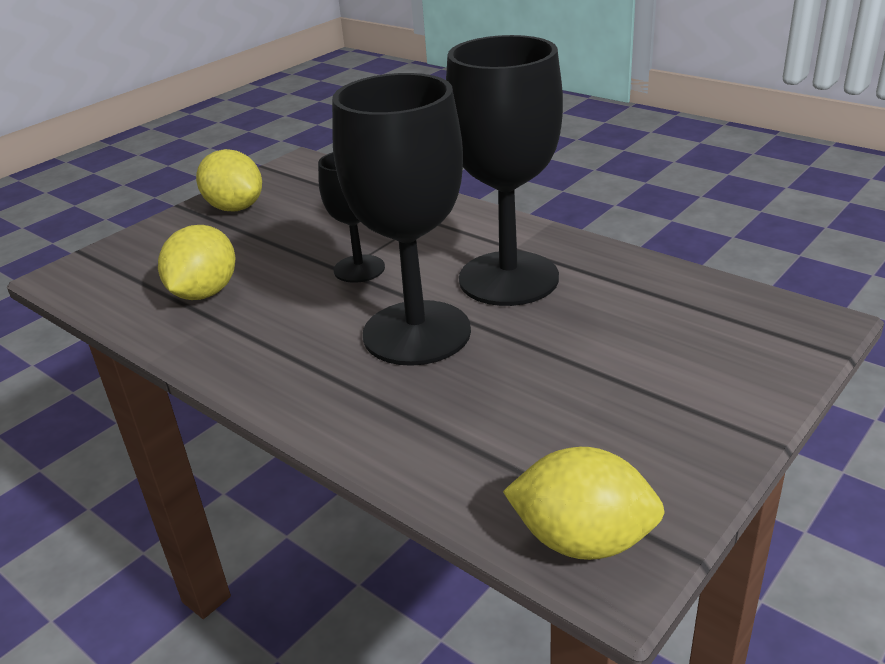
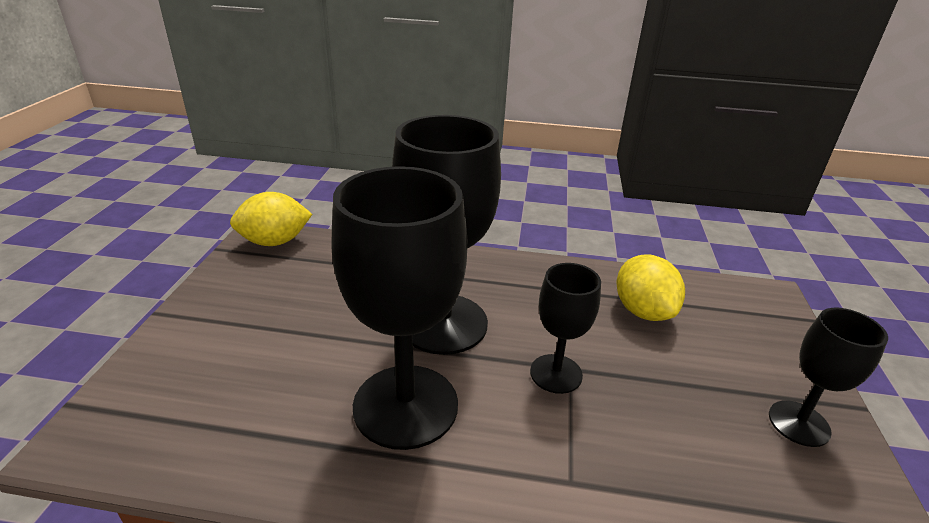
camera: 145 degrees right, 0 degrees up
(235, 208) = (799, 423): yellow lemon -> black goblet

